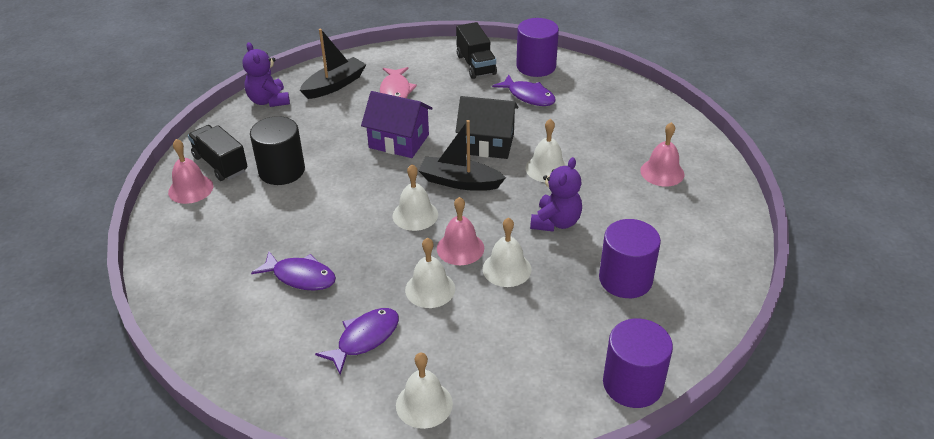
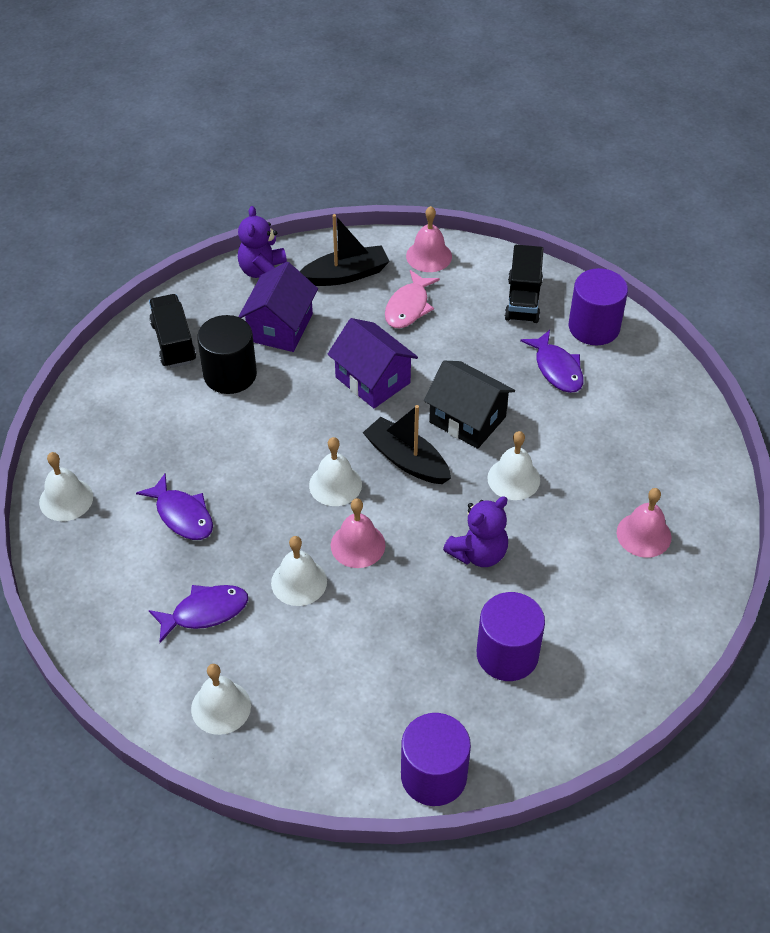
camera: 25 degrees right, 10 degrees up
(190, 189) = (130, 364): pink bell -> pink bell (429, 256)
(304, 130) = (280, 327): none -> purple house
(506, 269) = (390, 590): white bell -> white bell (66, 499)

